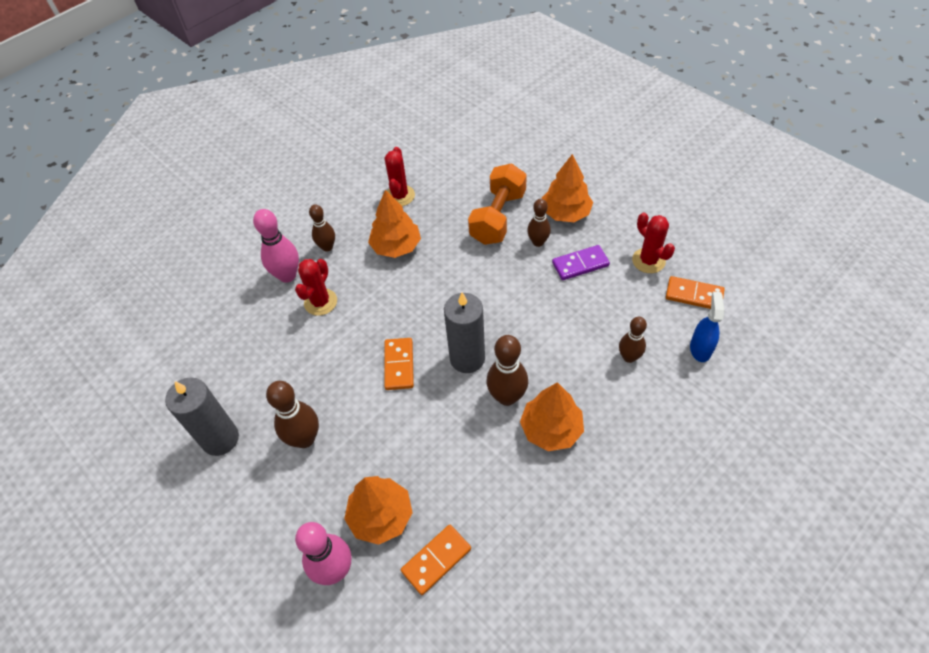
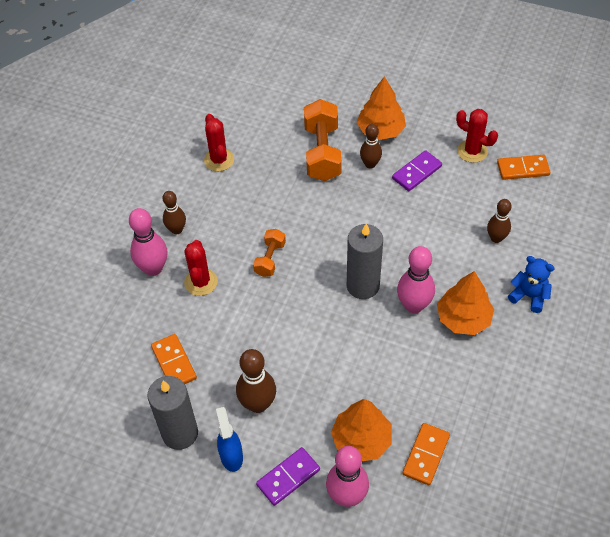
camera: 25 degrees left, 0 degrees up
(291, 525) = (288, 477): none -> purple domino
(394, 302) = (270, 259): none -> orange dumbbell
(396, 246) = (243, 208): orange tree -> none
(399, 365) = (306, 312): orange domino -> orange domino (174, 362)
(507, 397) = (413, 305): brown bowling pin -> pink bowling pin
(634, 431) = (529, 296): none -> blue teddy bear
(700, 348) = (548, 212): blue spray bottle -> blue spray bottle (231, 456)

